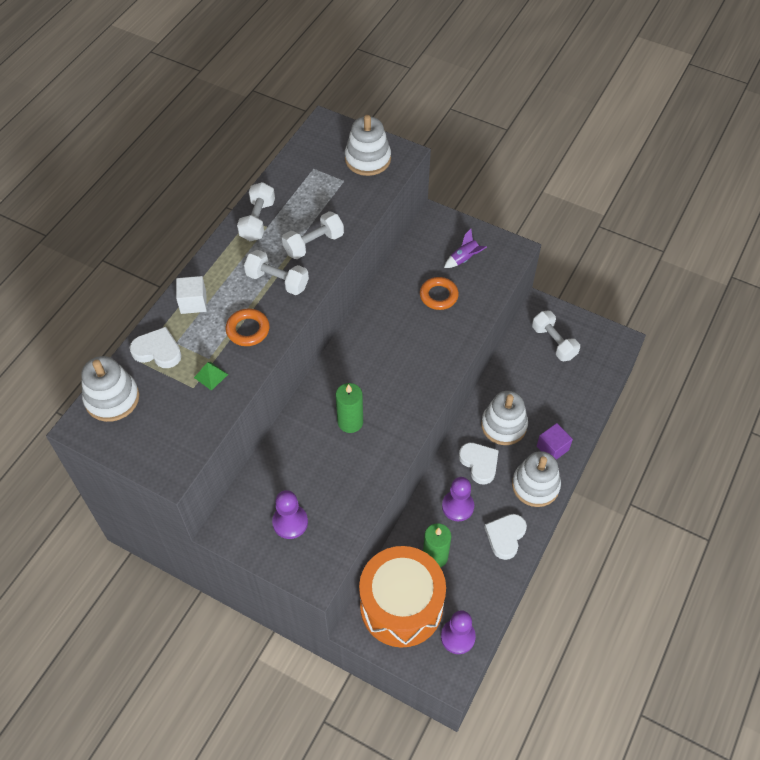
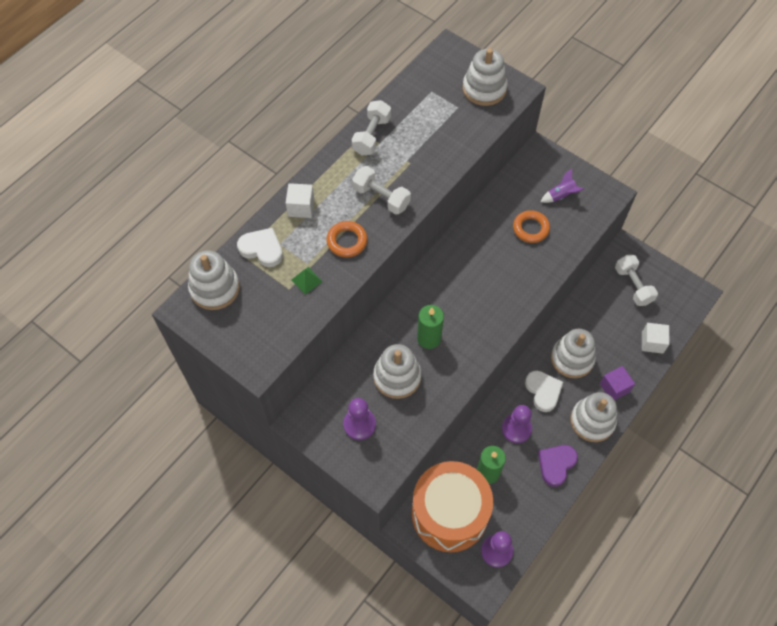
camera: 10 degrees right, 5 degrees up
(313, 244) = (420, 166): white dumbbell -> none
(322, 466) = (397, 377): none -> white stacking toy
(505, 536) = (556, 464): white heart -> purple heart
(583, 396) = (652, 342): none -> white cube

